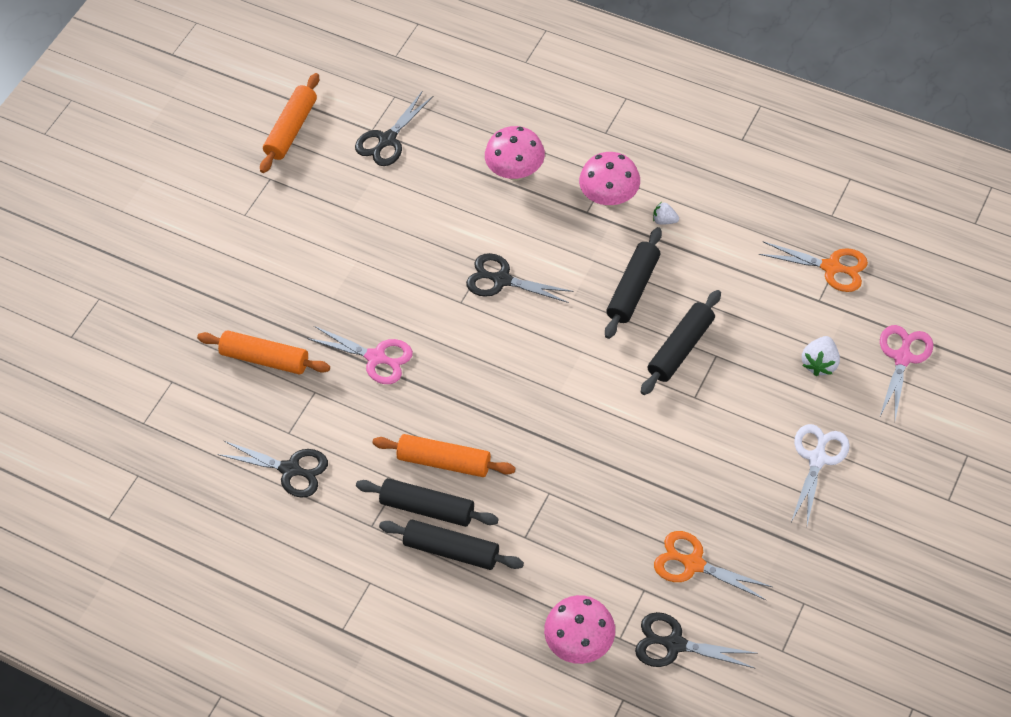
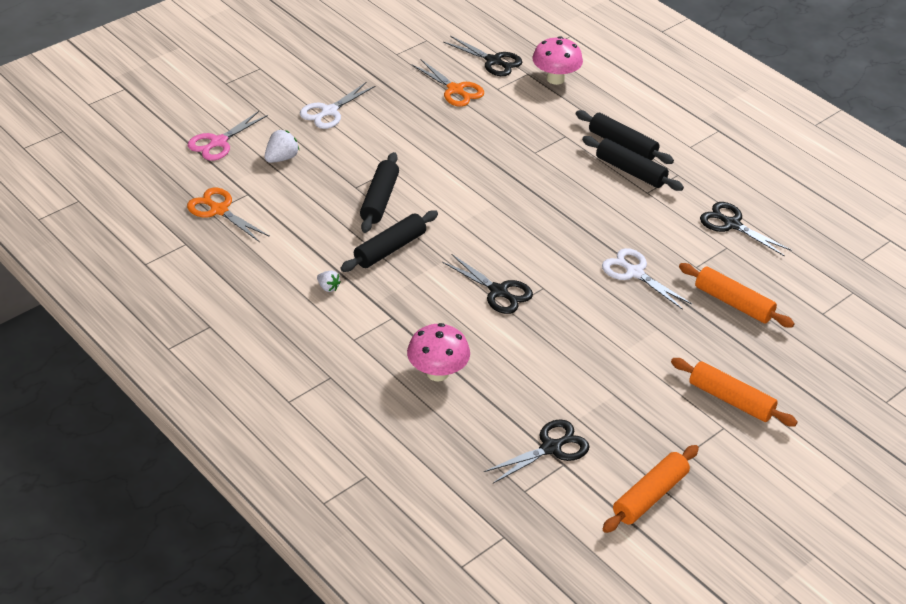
camera: 165 degrees left, 15 degrees down
(376, 357) = (634, 273): pink scissors -> white scissors
(444, 461) = (605, 192): orange rolling pin -> orange rolling pin (730, 400)
(609, 197) = (364, 321): pink mushroom -> none
(681, 348) = (379, 200): black rolling pin -> black rolling pin turned 45 degrees counterclockwise

